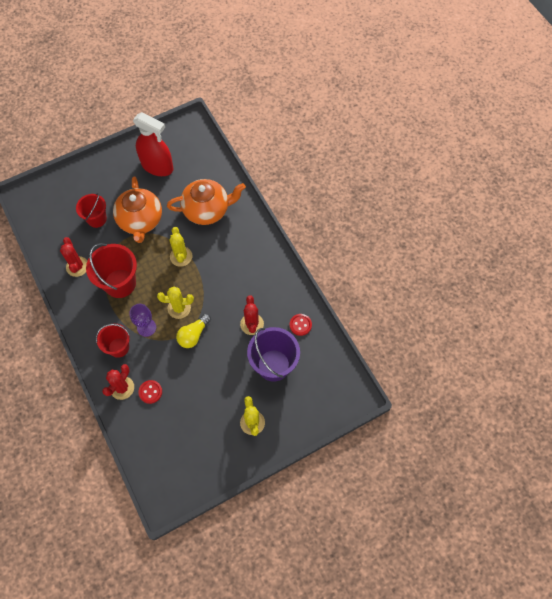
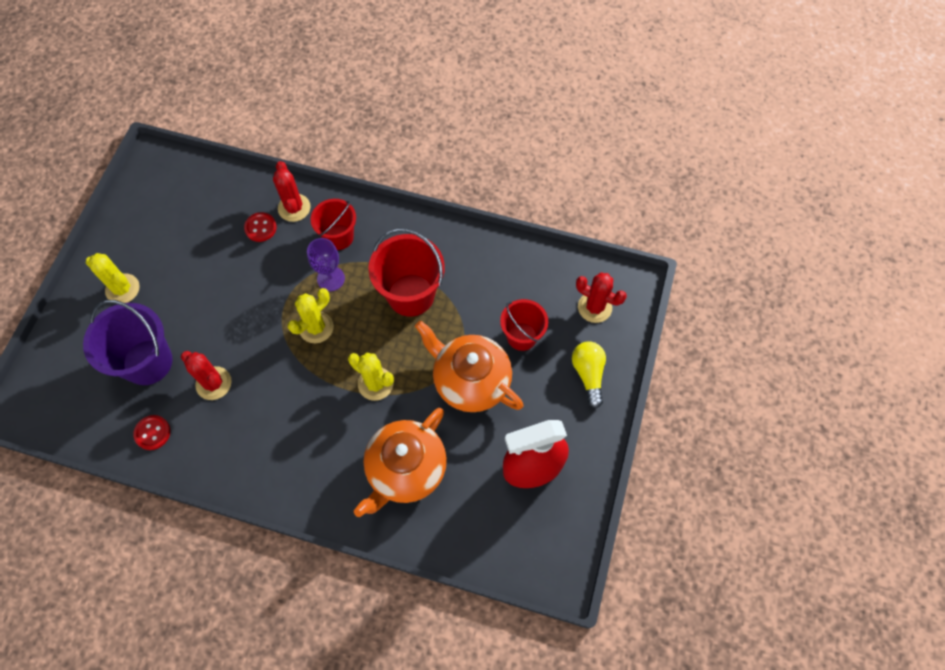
camera: 135 degrees right, 0 degrees up
(77, 266) = (477, 270): red cactus -> red cactus (594, 307)
(193, 335) = (271, 315): yellow light bulb -> yellow light bulb (588, 374)

